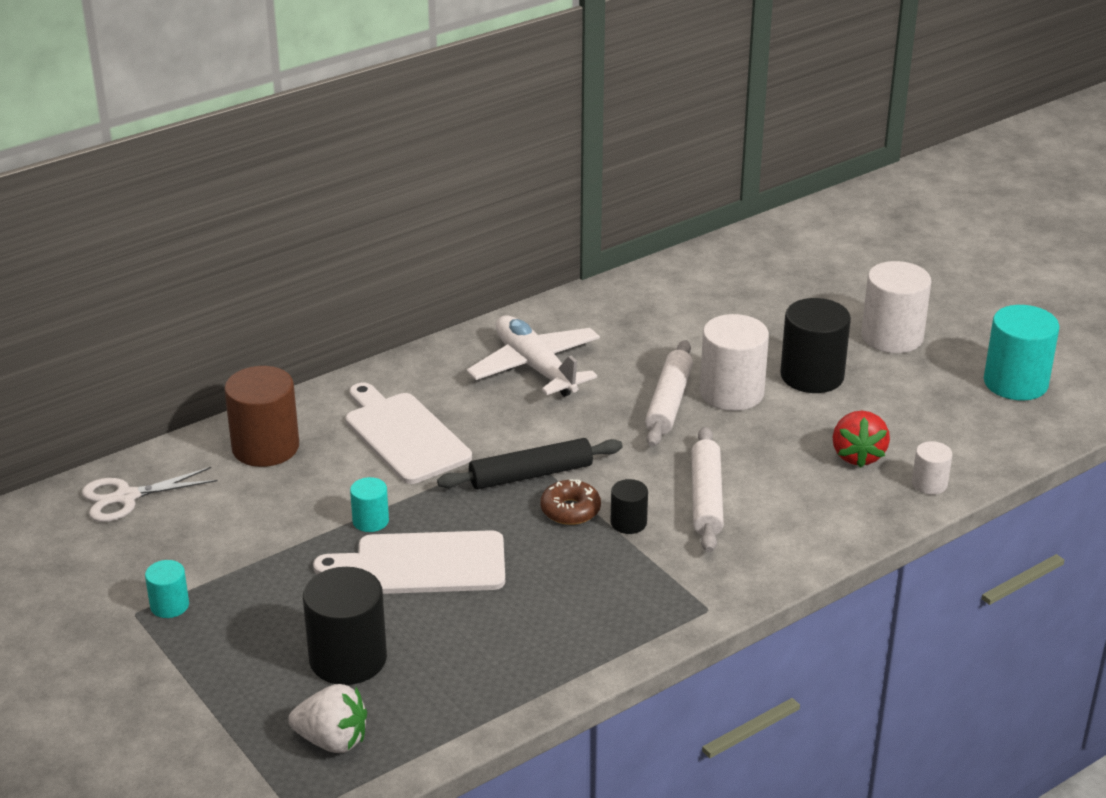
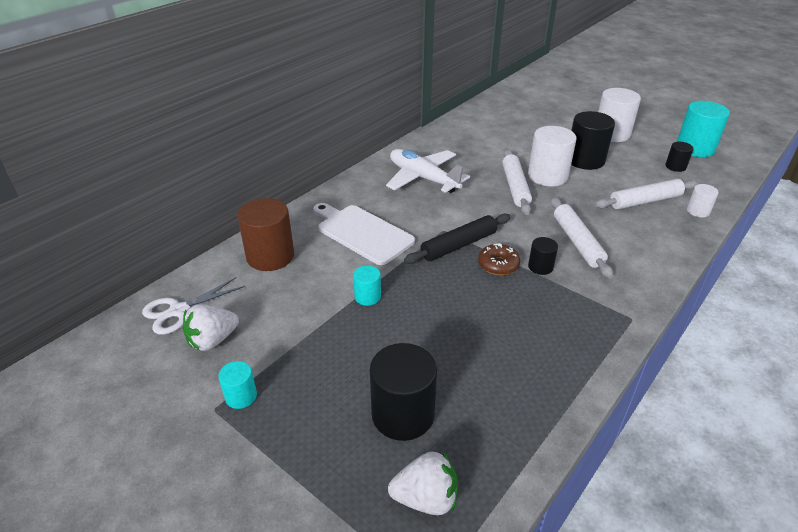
camera: 15 degrees left, 5 degrees up
(157, 539) = (212, 340): none -> white strawberry
(422, 564) = (420, 322): white cutting board -> none
(857, 456) = (645, 201): red strawberry -> white rolling pin
(954, 409) = (675, 166): none -> black cylinder

